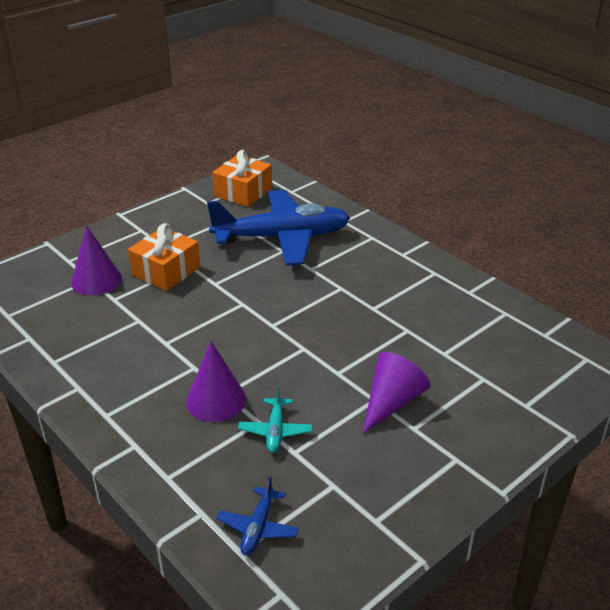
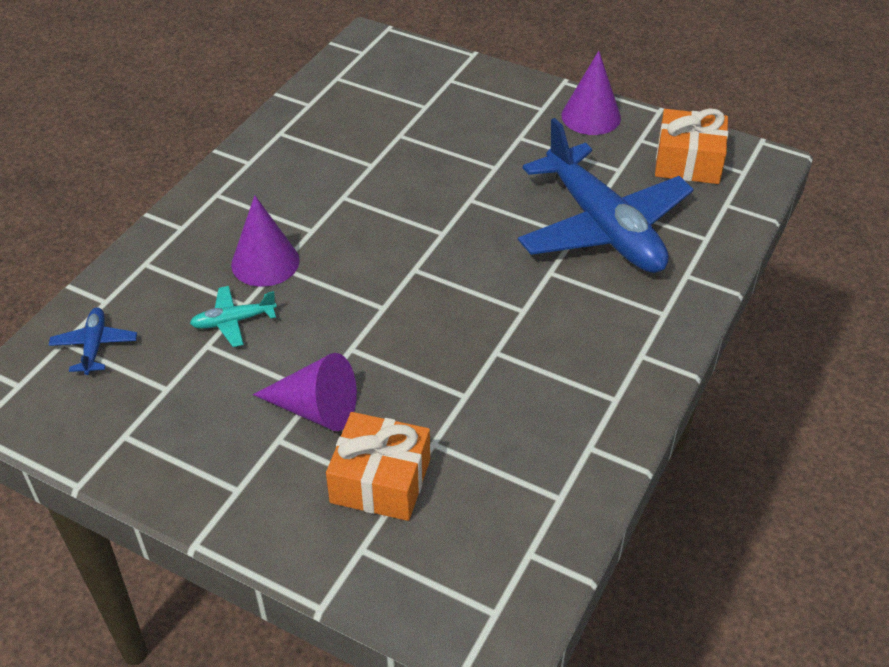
camera: 70 degrees right, 10 degrees up
(96, 280) = (425, 111): purple cone -> purple cone (591, 116)
(166, 271) = (471, 154): orange gift -> orange gift (380, 481)
(258, 527) = (95, 346): blue plane -> blue plane turned 90 degrees clockwise

